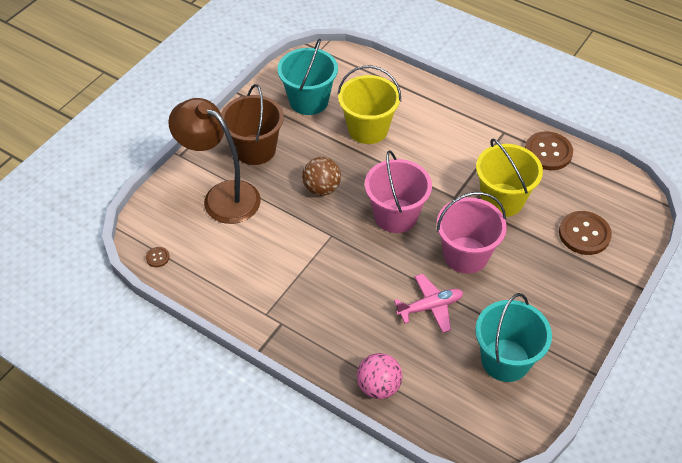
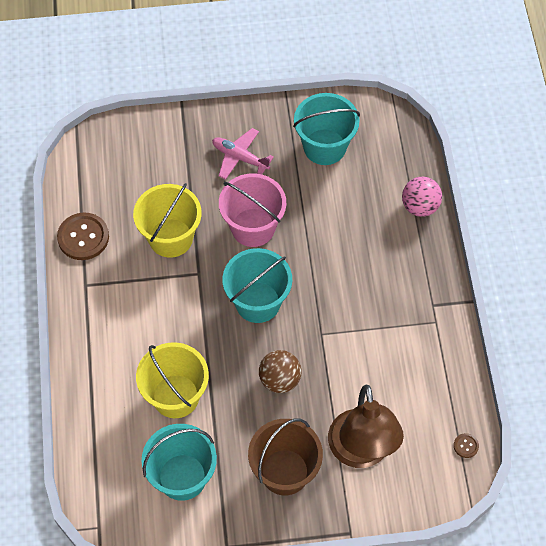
camera: 130 degrees left, 10 degrees up
(395, 215) = (257, 302): pink bucket -> turquoise bucket
(430, 307) = (324, 219): pink plane -> pink plane (240, 157)
(584, 234) = (158, 163): brown button -> none

